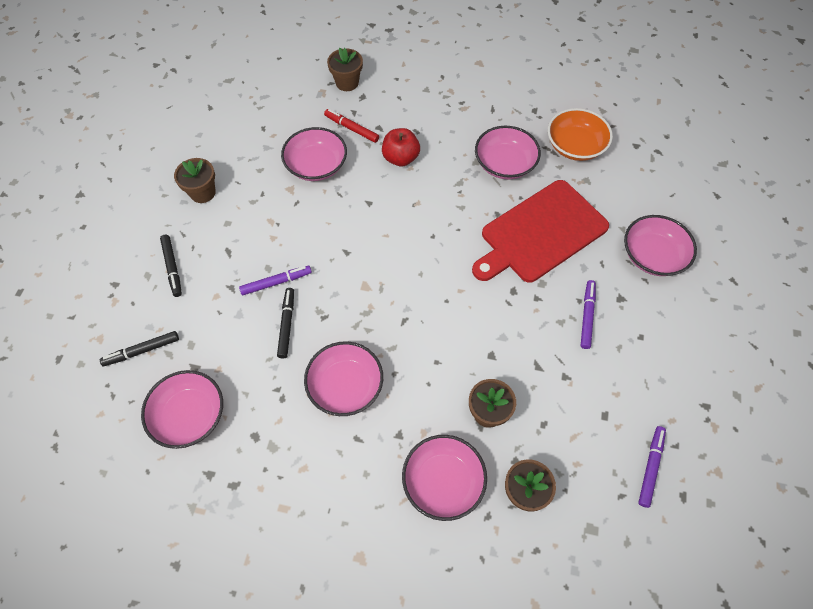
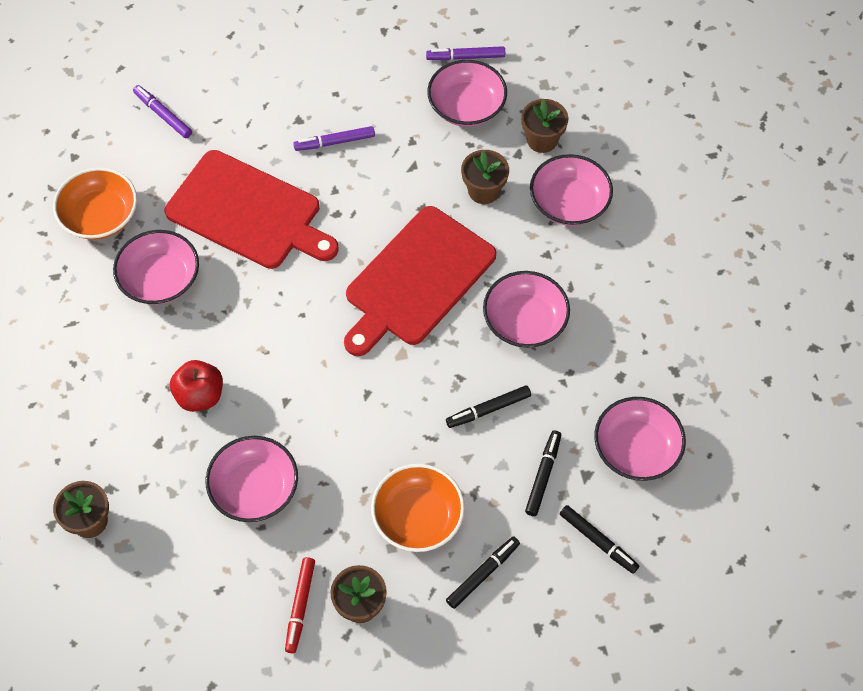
camera: 115 degrees left, 0 degrees up
(213, 338) = (543, 475): none -> black marker
(237, 246) = (418, 517): none -> orange bowl
(276, 282) = (443, 447): purple marker -> purple marker (163, 115)
(351, 129) = (174, 475): red marker -> red marker (300, 606)
(424, 323) = (416, 280): none -> red cutting board
(652, 256) = (231, 106): pink bowl -> pink bowl (466, 106)

